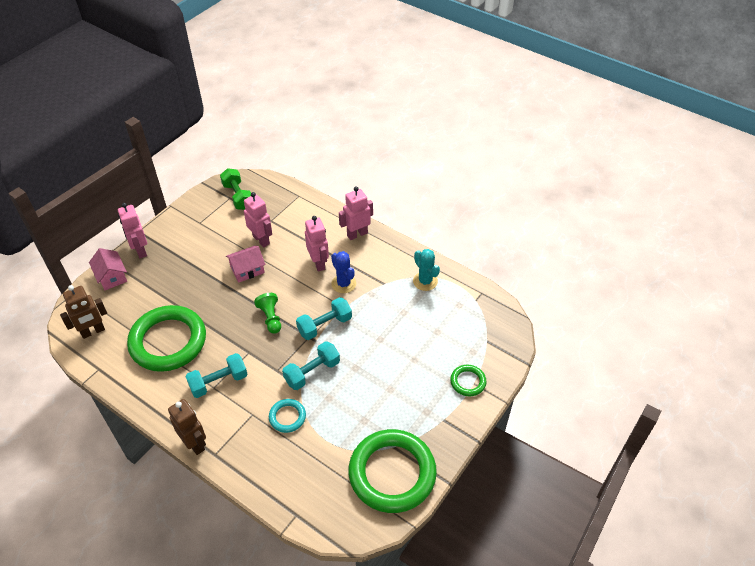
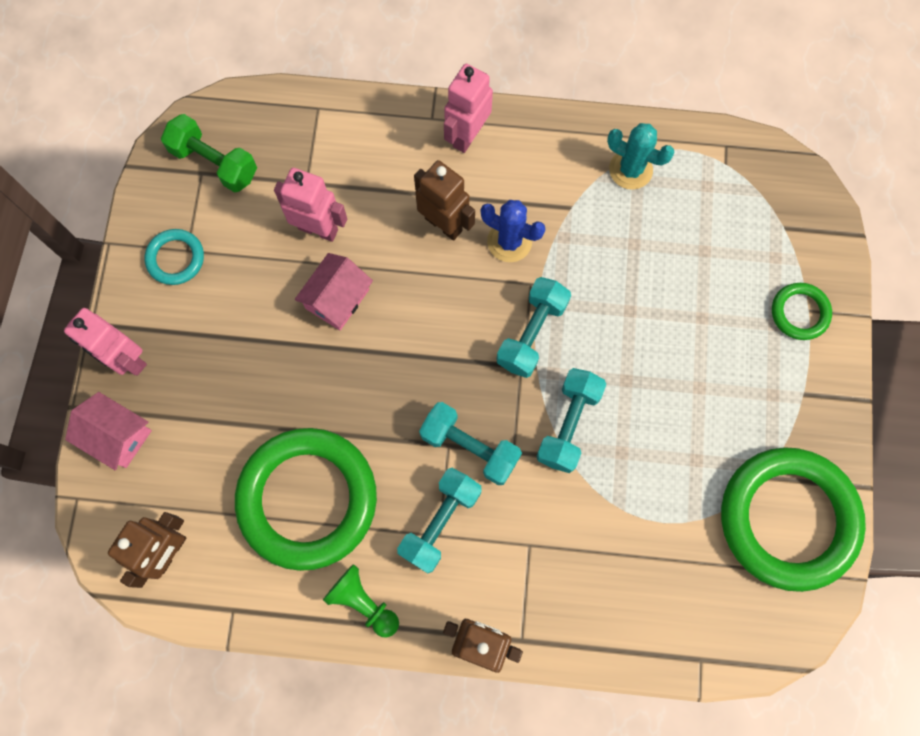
camera: 30 degrees left, 25 degrees up
(258, 358) = (470, 447): none -> turquoise dumbbell
(270, 318) = (439, 366): green pawn -> green pawn (363, 602)
(287, 417) = (584, 519): turquoise ring -> turquoise ring (175, 258)
(319, 263) = (444, 224): pink robot -> brown robot

